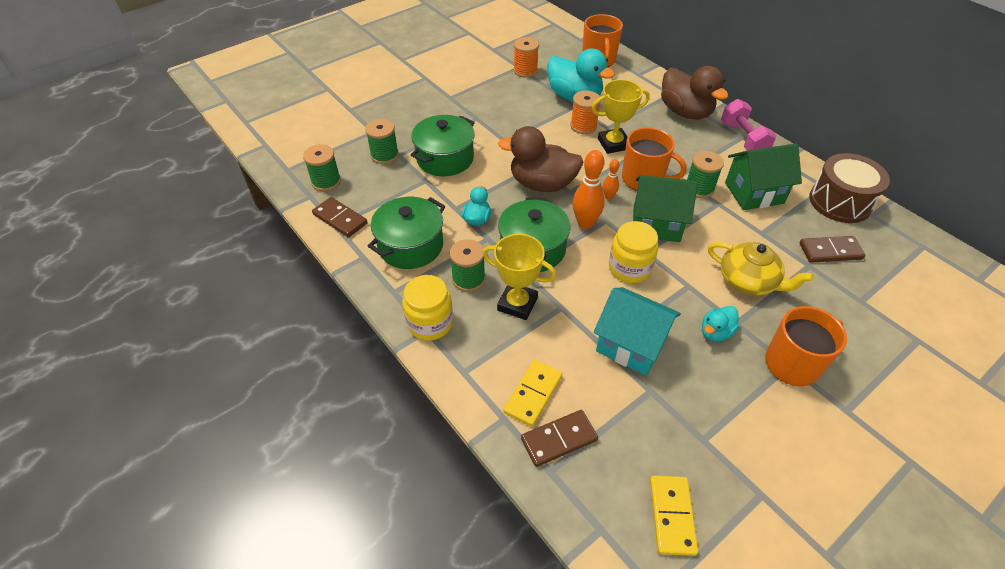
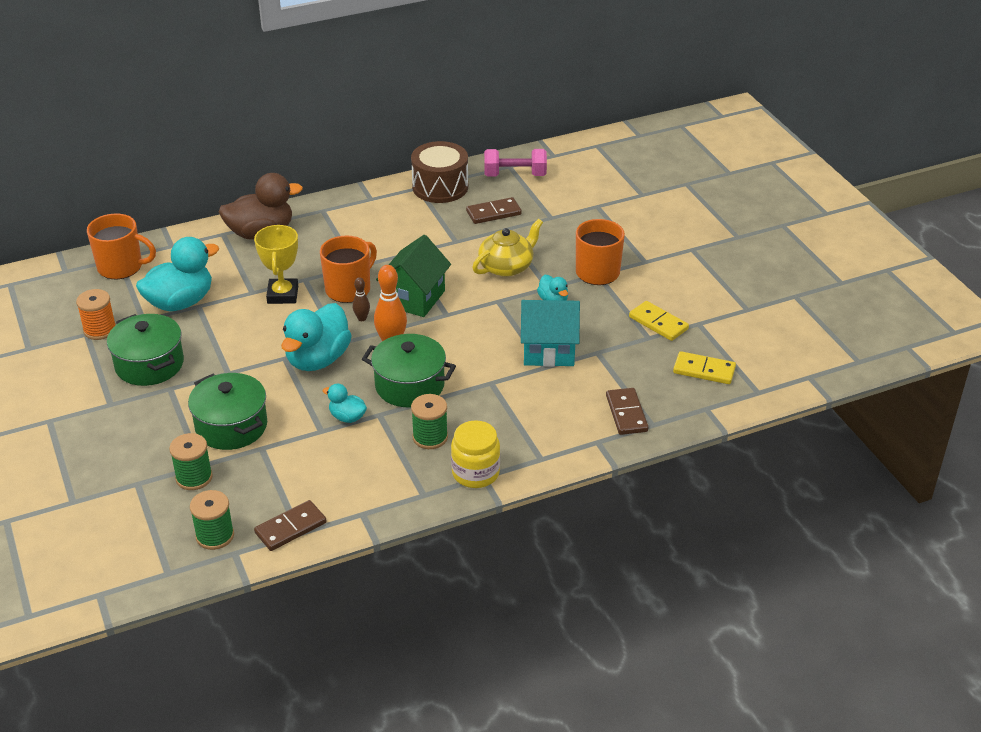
camera: 75 degrees left, 10 degrees down
(410, 246) = (363, 473): green pot -> green pot (149, 364)
(517, 304) = (476, 410): yellow trophy -> none
(533, 394) = (579, 419): yellow domino -> yellow domino (658, 323)
(542, 184) = (318, 359): brown duck -> turquoise duck
(583, 126) = (239, 308): orange spool -> none
(608, 197) = (362, 318): orange bowling pin -> brown bowling pin
(629, 268) = (462, 329): yellow jar -> none
(631, 345) = (549, 351): turquoise house -> turquoise house turned 45 degrees clockwise
(699, 188) = (381, 259): green spool -> none
(743, 139) = (326, 210): pink dumbbell -> pink dumbbell (515, 175)
(754, 193) = (404, 229): green house -> none
(830, 251) = (493, 213): brown domino -> brown domino turned 60 degrees clockwise

